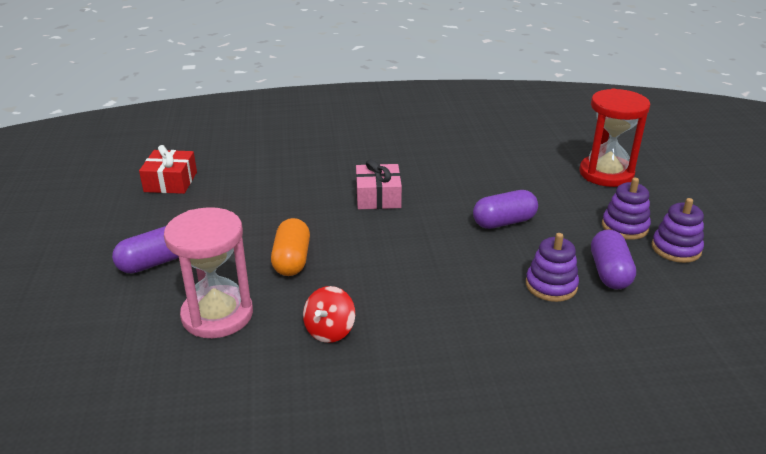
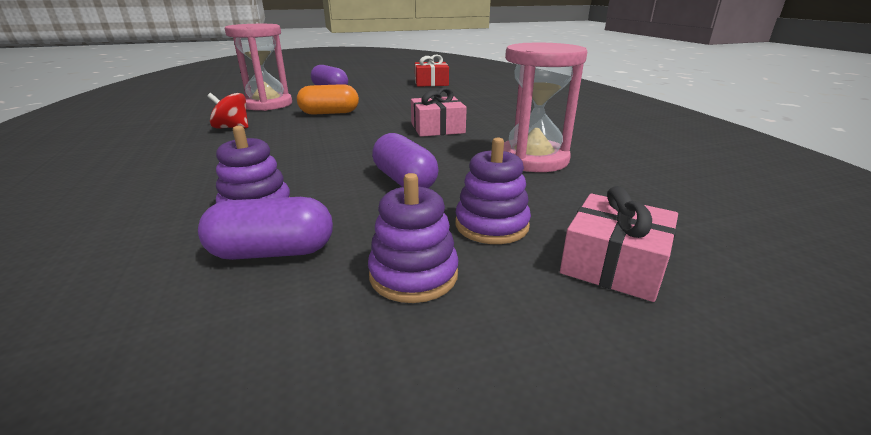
camera: 80 degrees right, 5 degrees down
(467, 167) = (533, 159): none -> pink hourglass
(606, 174) = (614, 264): red hourglass -> pink gift
(676, 249) = (337, 338): purple stacking toy -> purple stacking toy (491, 225)

